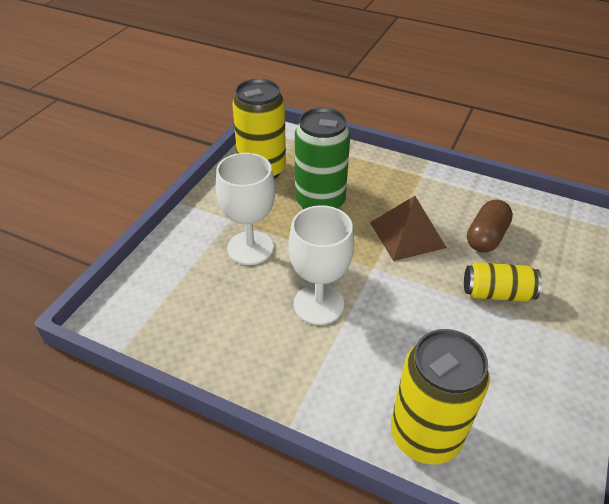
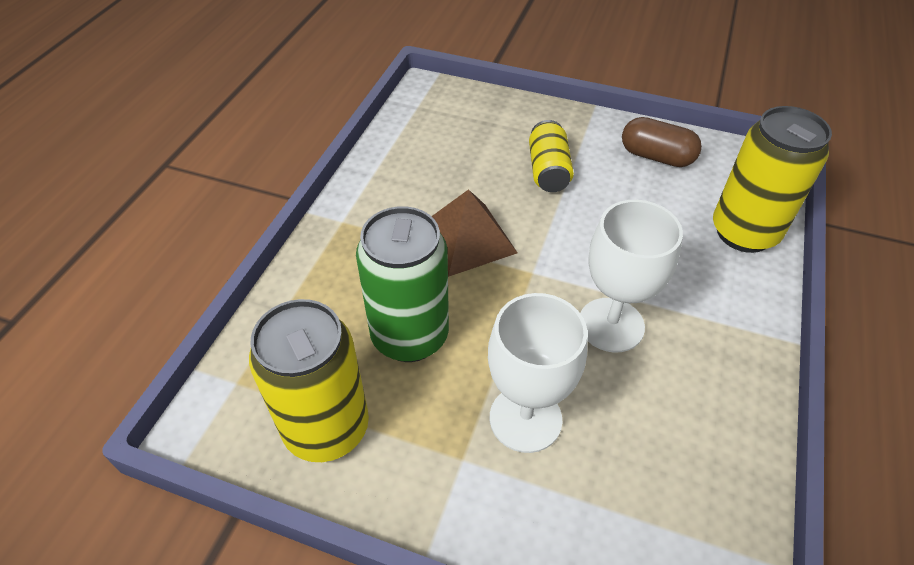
camera: 95 degrees left, 5 degrees up
(486, 237) = (461, 171): brown capsule -> brown capsule (656, 156)

